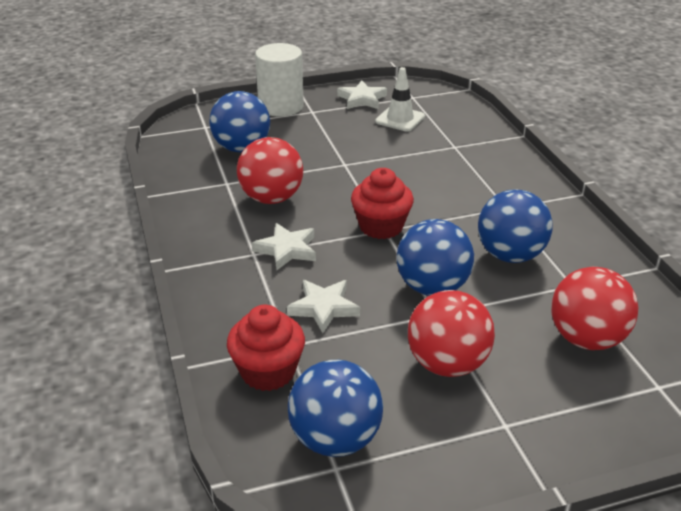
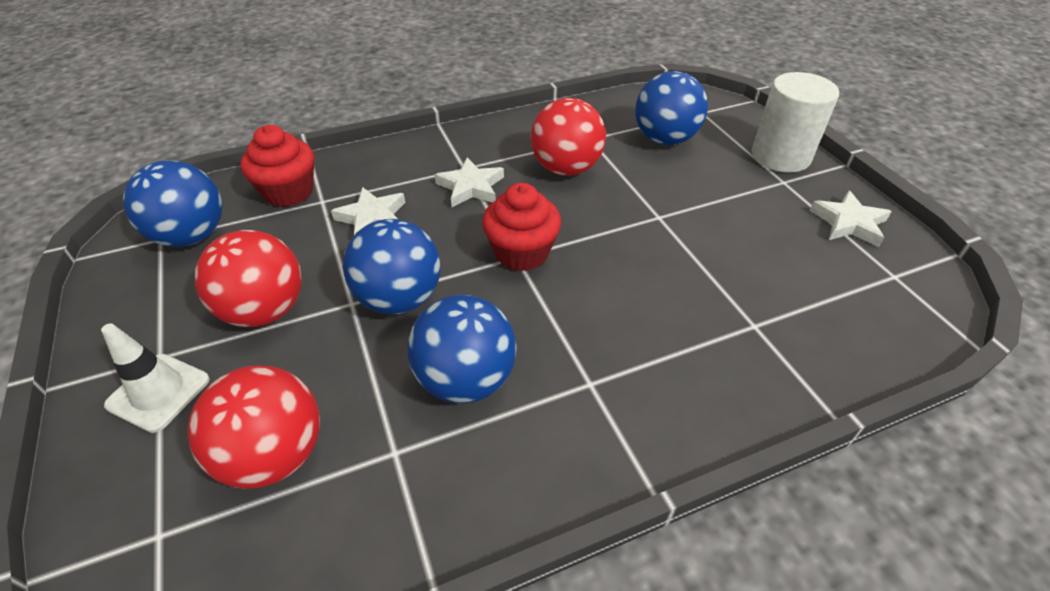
camera: 85 degrees right, 10 degrees up
(400, 119) = (809, 263): white traffic cone -> white traffic cone (158, 392)

